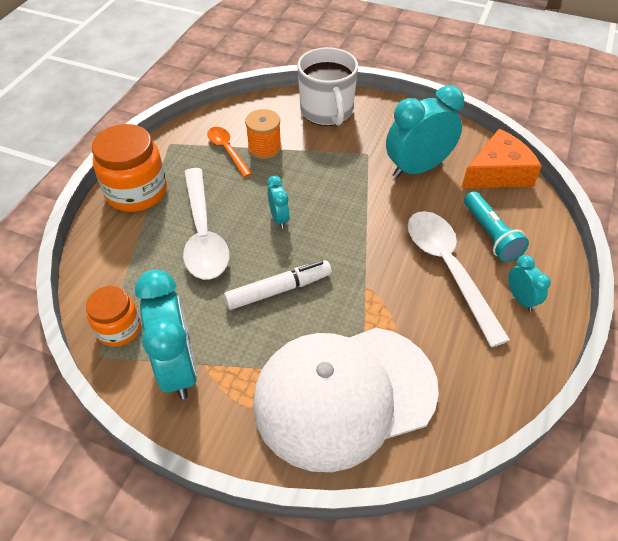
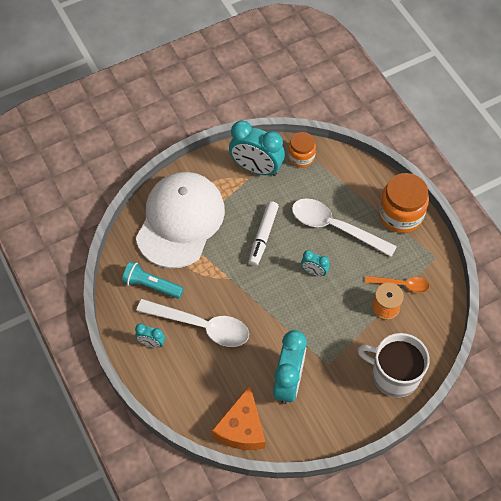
camera: 130 degrees right, 10 degrees up
(490, 235) = (202, 371): turquoise flashlight -> turquoise flashlight (151, 285)

